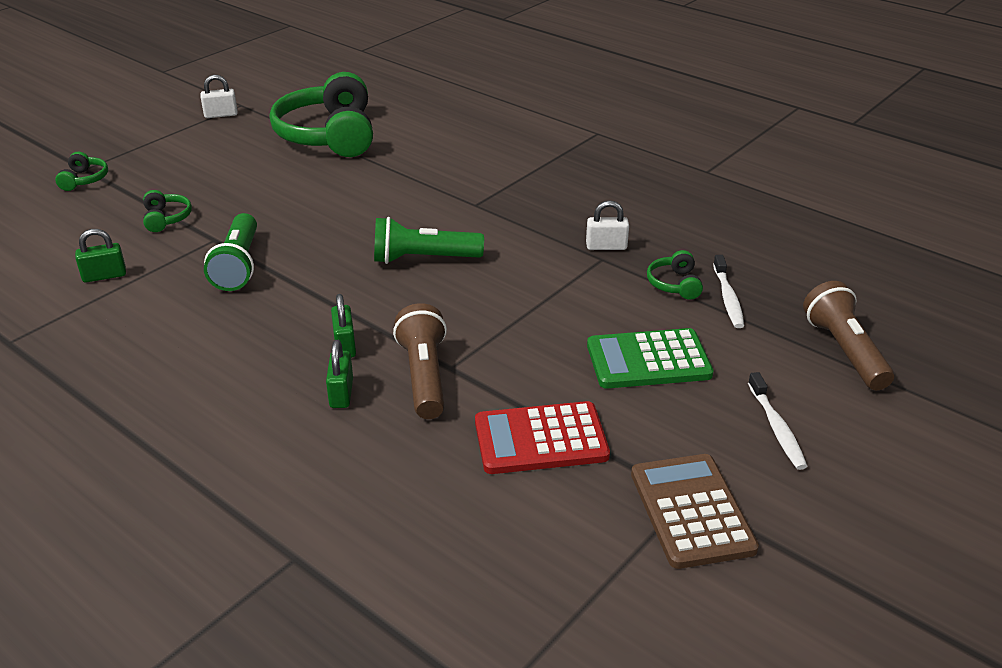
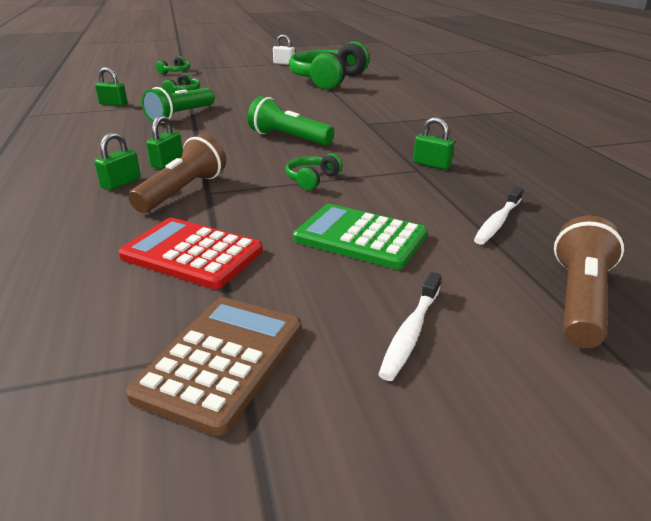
camera: 35 degrees right, 5 degrees down
(606, 246) = (431, 164): white padlock -> green padlock
(674, 284) = (458, 199): green headphones -> green headphones (312, 179)

